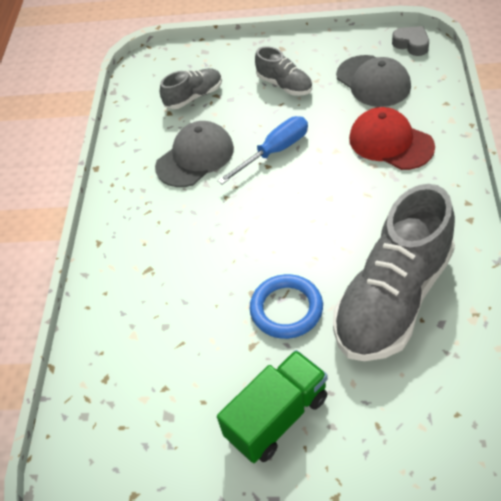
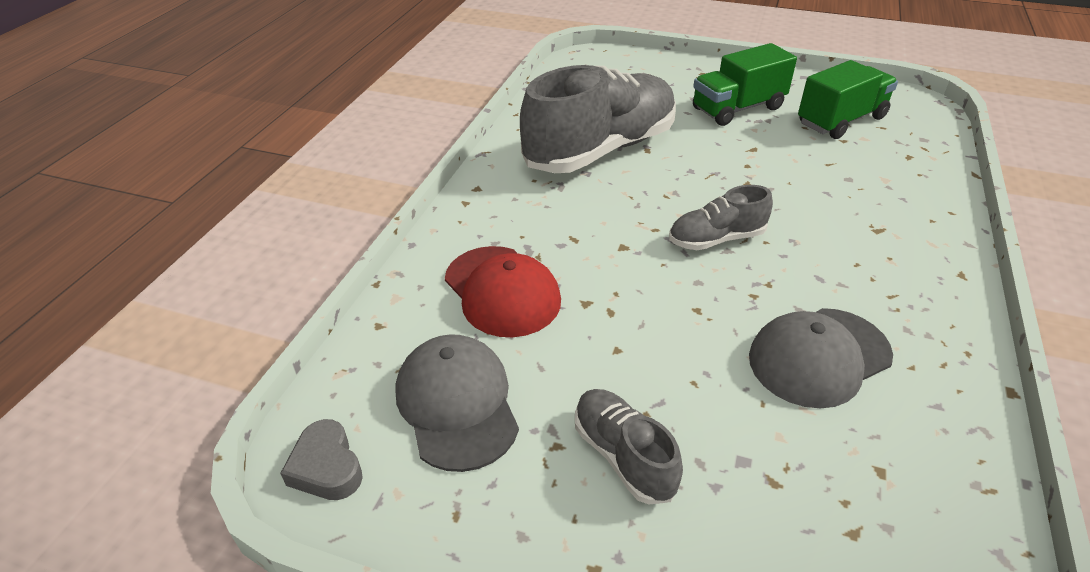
camera: 170 degrees left, 10 degrees down
(164, 426) = (841, 121): none -> green truck
(194, 97) = (825, 495): grey shoe -> grey shoe (716, 239)
(274, 151) = (681, 327): blue screwdriver -> none
(286, 309) = (711, 164): blue ring -> none

